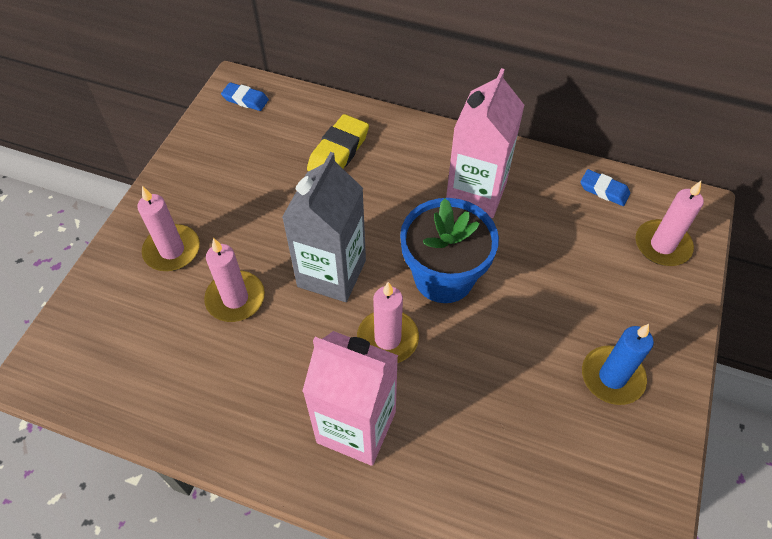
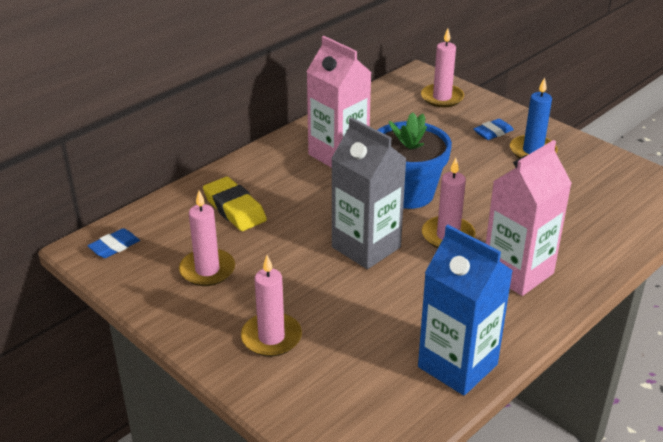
camera: 65 degrees left, 20 degrees down
(184, 412) = (457, 366): none -> blue carton
(235, 298) = (356, 308): pink candle -> pink candle (207, 270)
(604, 190) = (379, 102): blue eraser -> blue eraser (493, 132)

